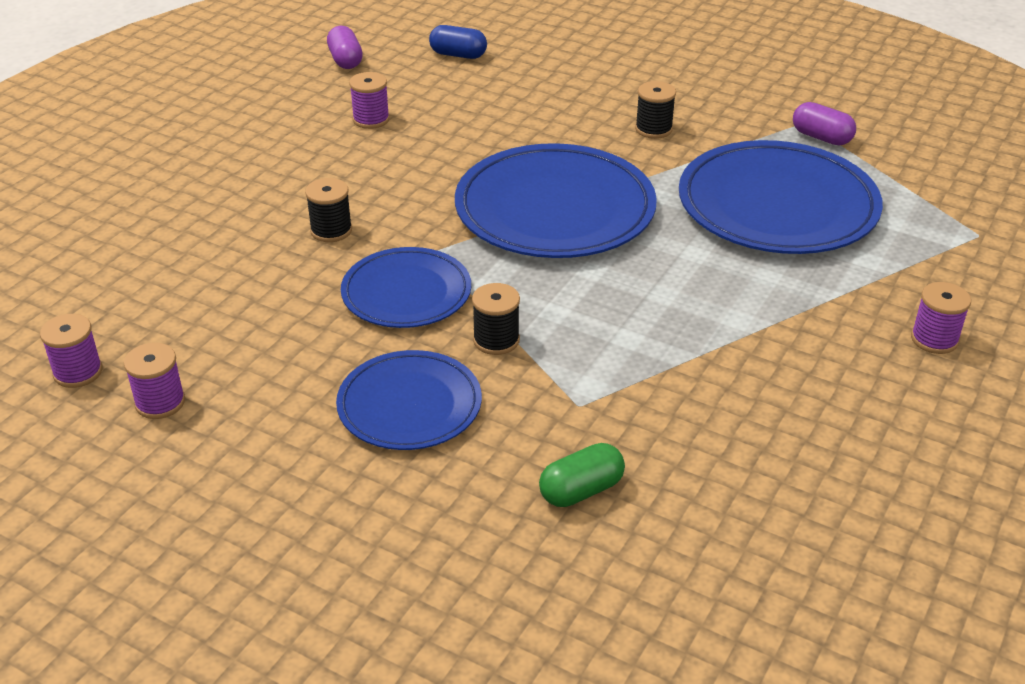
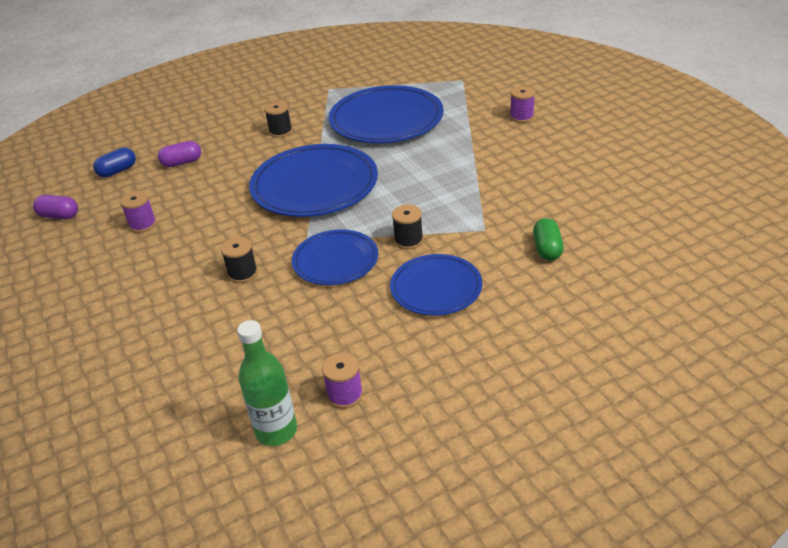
camera: 55 degrees left, 0 degrees up
(78, 372) = (276, 431): purple spool -> green bottle
(821, 137) = (346, 89): purple capsule -> purple capsule (182, 163)

